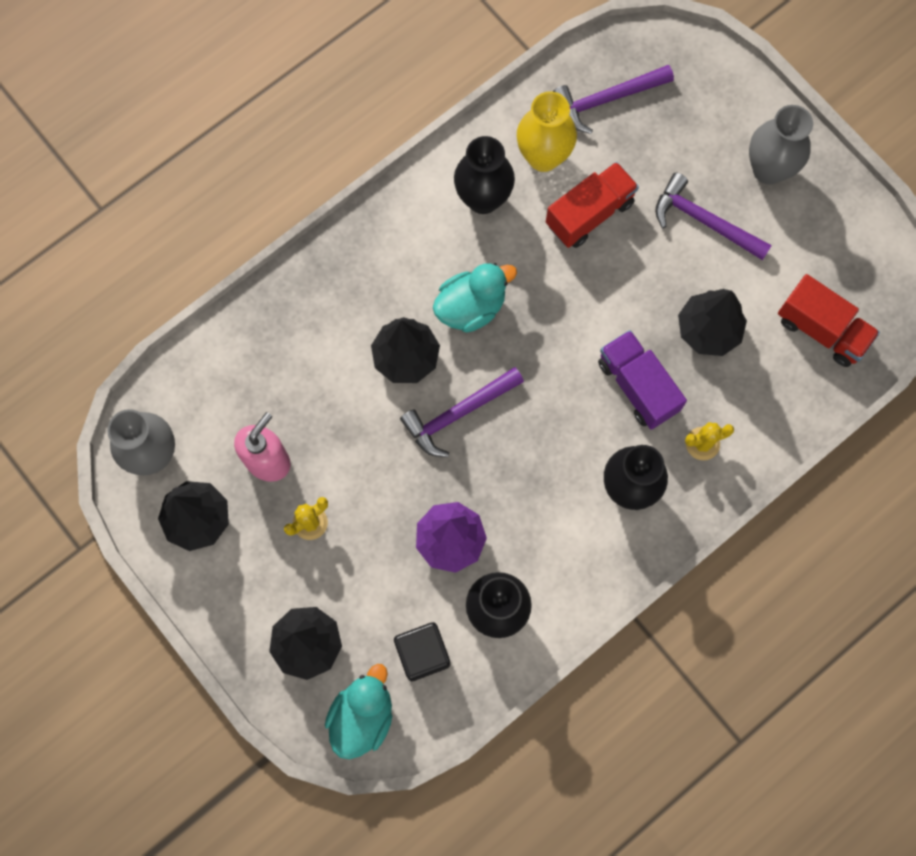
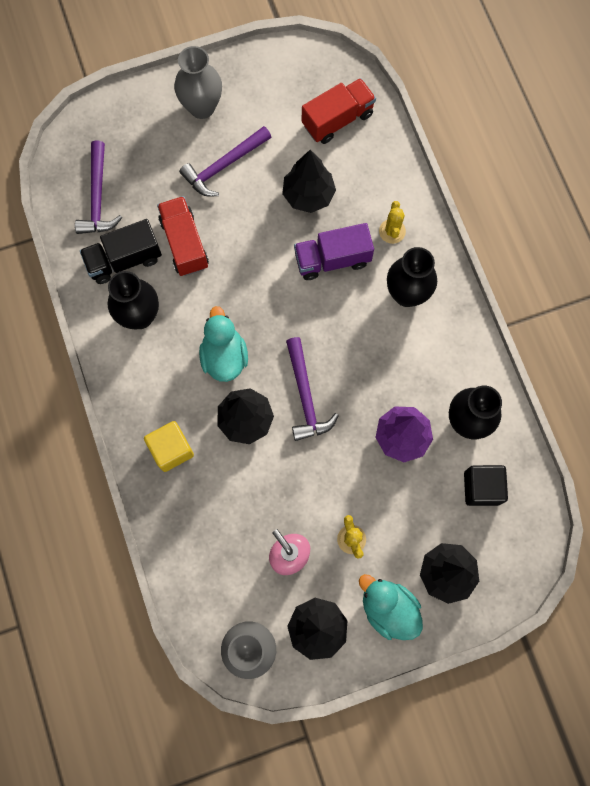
camera: 70 degrees left, 0 degrees up
(342, 290) = (171, 449): none -> yellow cube
(362, 716) = (515, 550): turquoise duck -> turquoise duck (388, 608)
(543, 156) = (124, 259): yellow vase -> black truck

